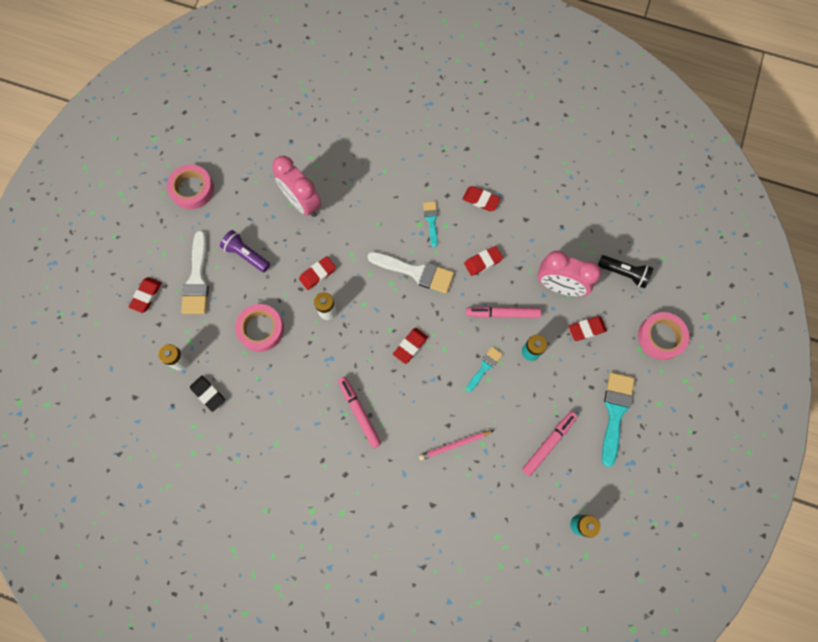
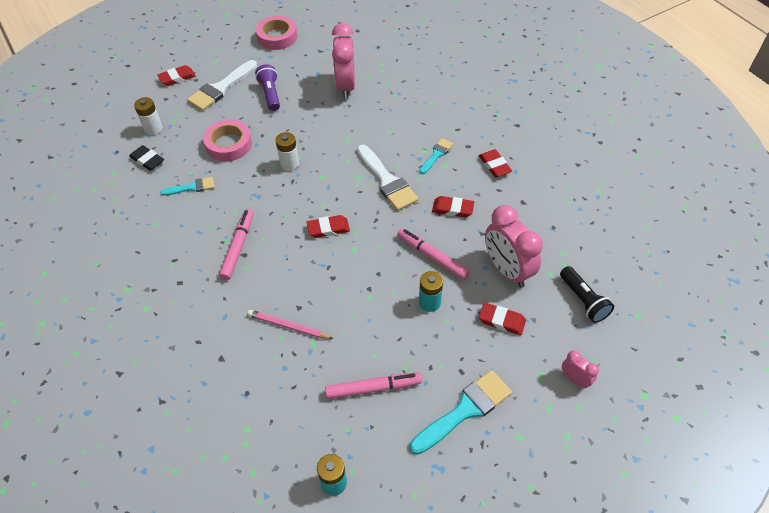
camera: 40 degrees right, 20 degrees down
(208, 394) = (147, 160): black eraser -> black eraser turned 45 degrees counterclockwise
(317, 274) = (308, 136): red eraser -> none
(484, 367) = (375, 286): turquoise brush -> turquoise brush (192, 187)
(661, 337) = (575, 379): pink tape -> pink clock

